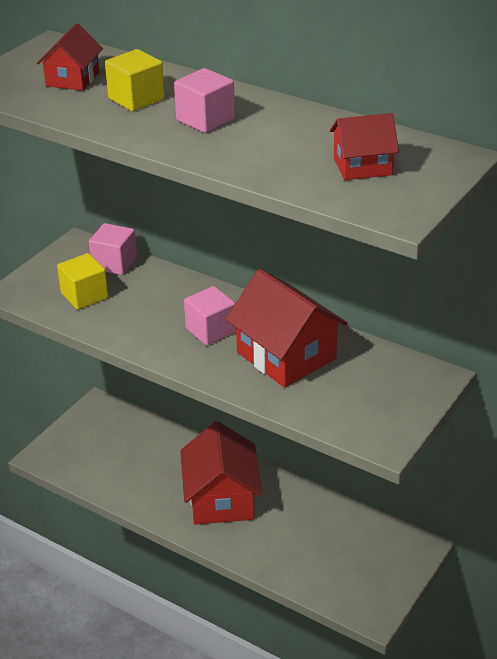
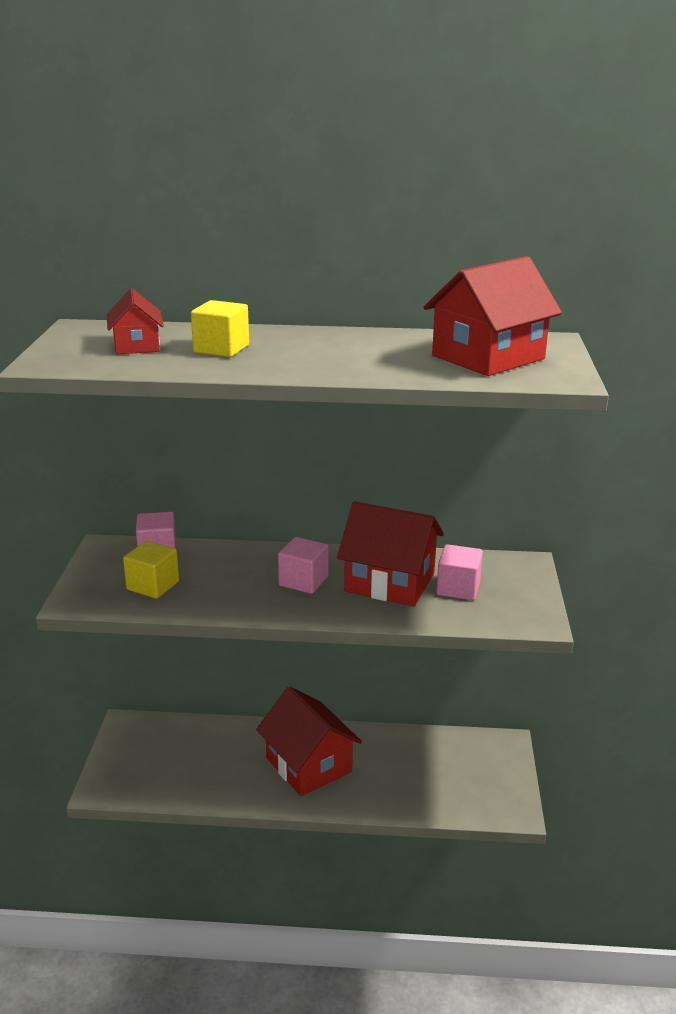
camera: 30 degrees left, 10 degrees down
(205, 119) = (307, 351): pink cube -> pink cube (458, 588)
(362, 166) = (488, 357): red house -> red house, size x1.78

